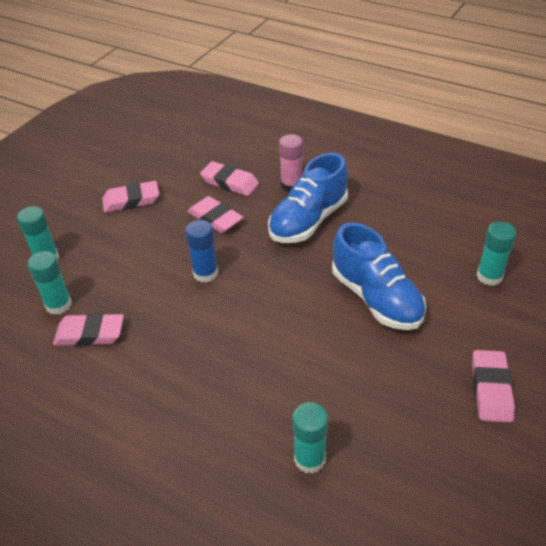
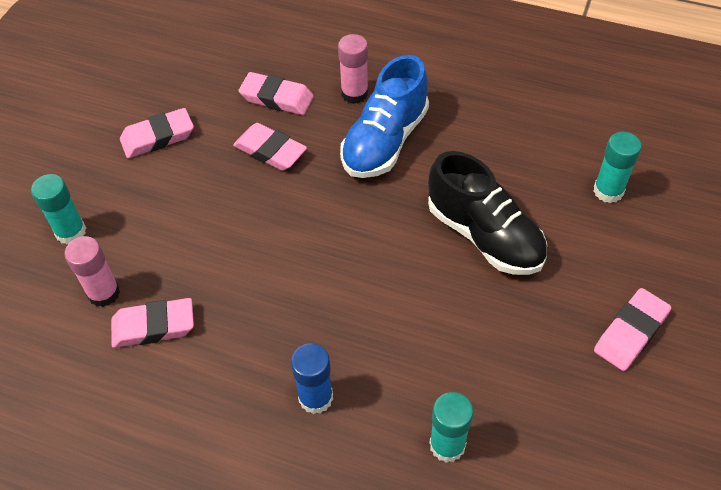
camera: 10 degrees left, 10 degrees up
(58, 305) = (104, 293): turquoise glue stick -> pink glue stick
(205, 273) = (275, 228): blue glue stick -> blue glue stick (315, 397)
(376, 298) = (484, 235): blue shoe -> black shoe
(491, 389) = (630, 332): pink eraser -> pink eraser turned 45 degrees clockwise

